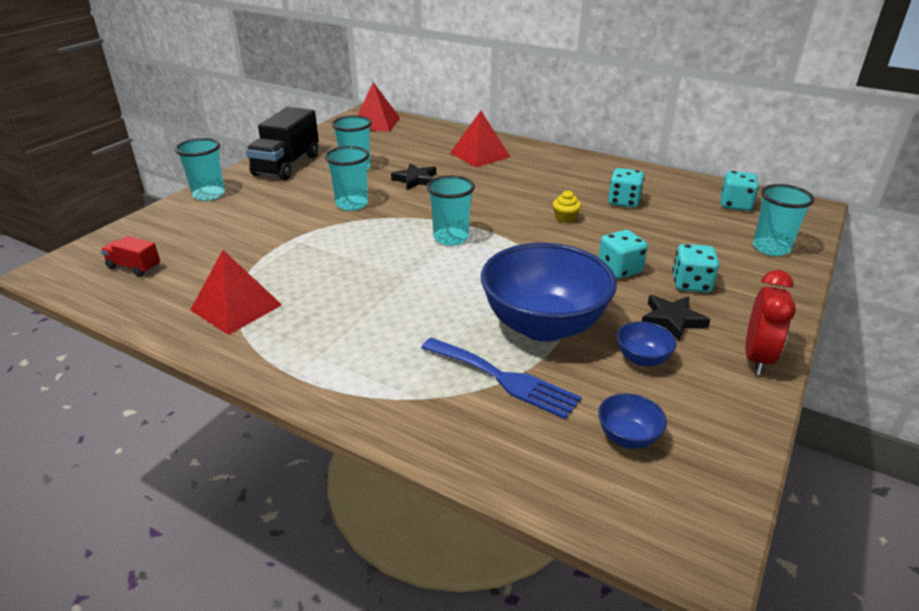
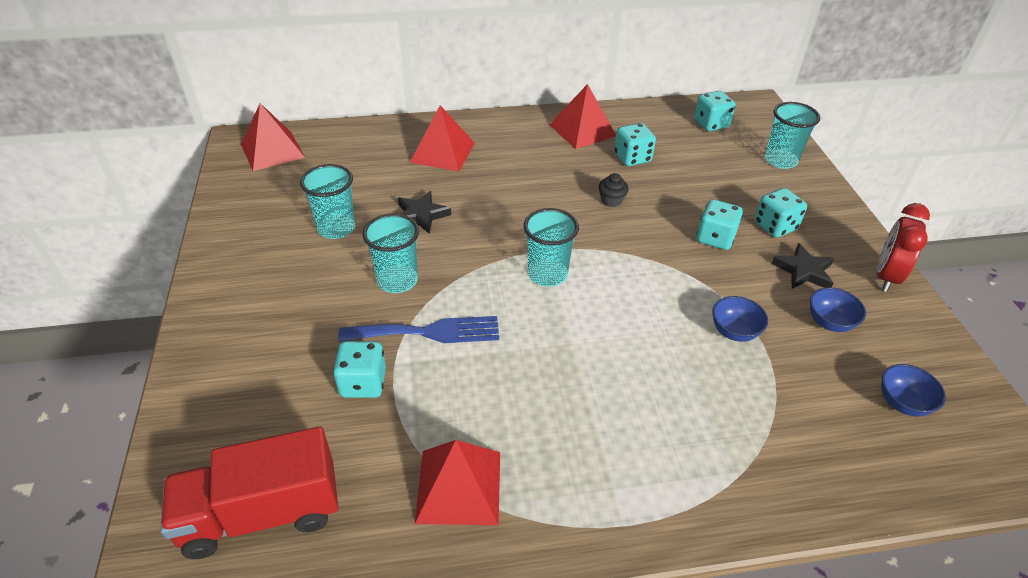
camera: 40 degrees left, 10 degrees up
(134, 267) = (262, 513): red truck -> red truck, size x2.00
(208, 194) = (204, 353): turquoise cup -> none
(261, 240) = (363, 383): none -> turquoise dice
(287, 165) = (246, 260): black truck -> none
(504, 379) = (773, 406): blue fork -> blue fork (428, 332)
(543, 325) = (734, 331): blue bowl -> blue bowl, size x0.42
(565, 218) = (611, 200): yellow cupcake -> black cupcake
(606, 174) = (582, 130): none -> red pyramid
(757, 358) = (886, 276): red clock -> red clock turned 135 degrees counterclockwise

